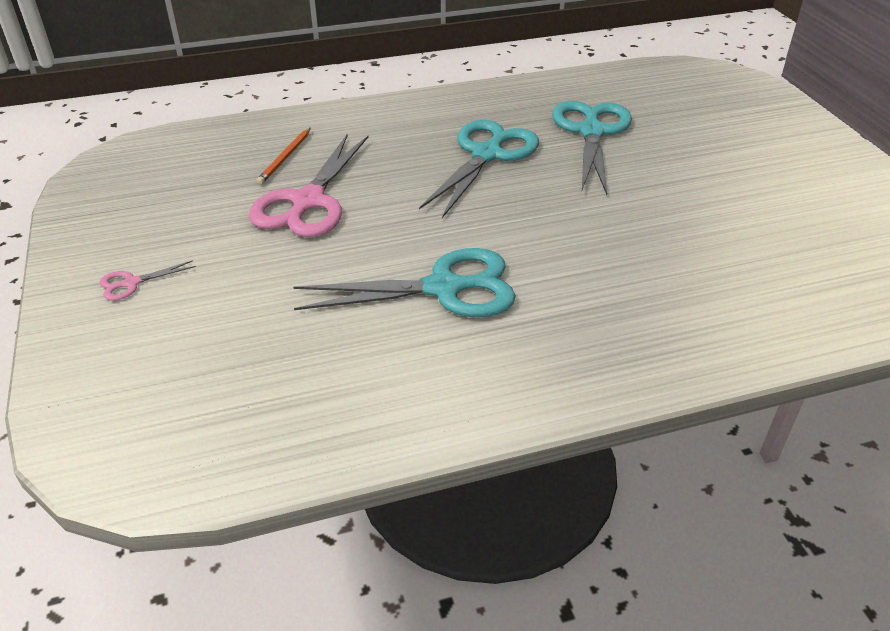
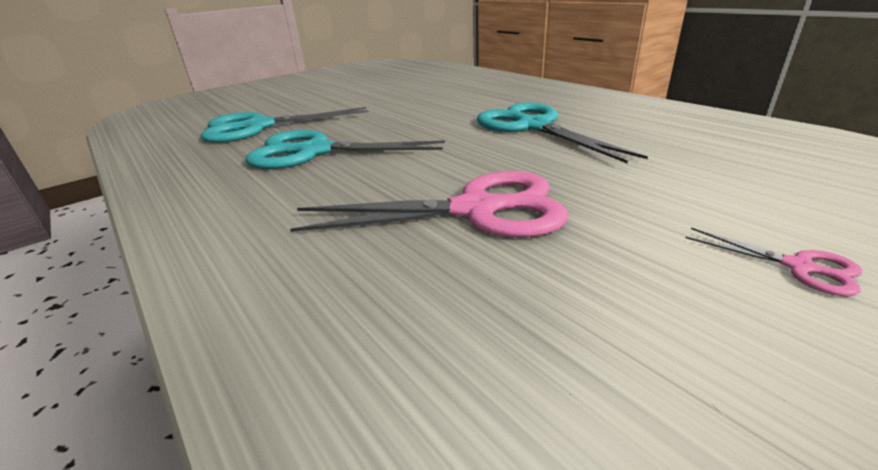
camera: 110 degrees left, 10 degrees down
(285, 158) = (378, 266): orange pencil -> none

